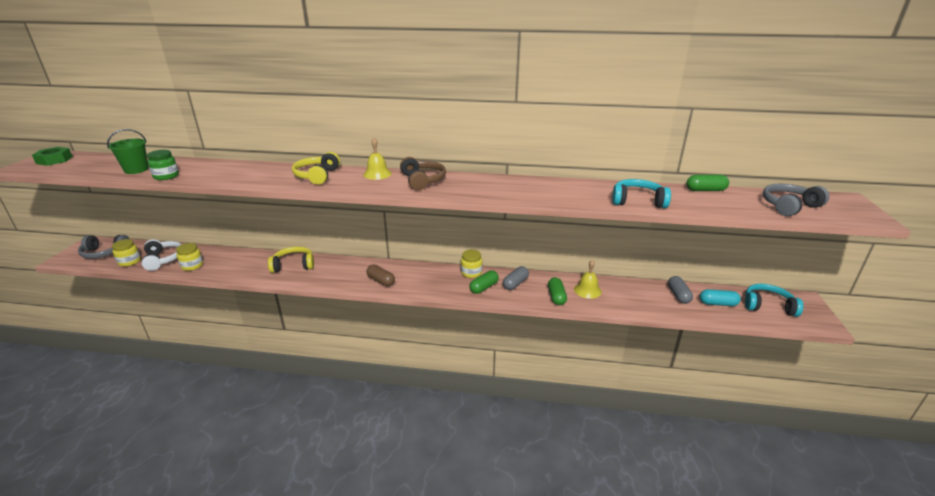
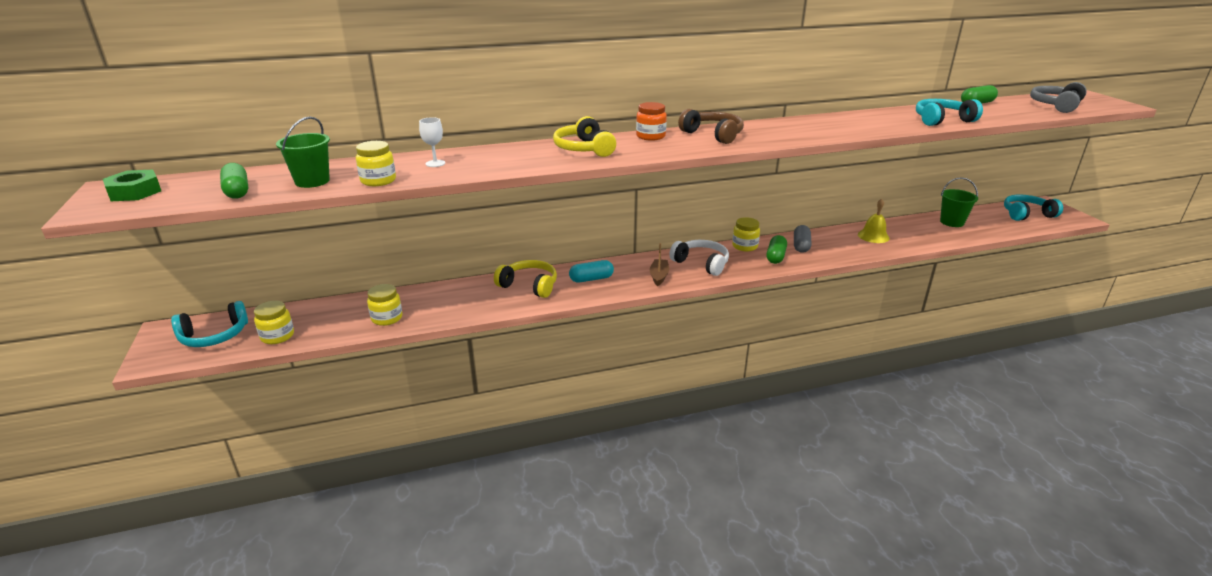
camera: 25 degrees left, 0 degrees up
(104, 253) = (214, 336): grey headphones -> turquoise headphones
(163, 259) = (329, 321): white headphones -> white headphones (701, 263)
(166, 176) = (378, 181): green jar -> yellow jar
(216, 170) = (435, 163): none -> white goblet
(293, 265) = (529, 285): yellow headphones -> yellow headphones turned 60 degrees clockwise
(377, 174) = (650, 136): yellow bell -> orange jar
(381, 281) = (659, 276): brown capsule -> brown boat
(556, 297) = (853, 248): green capsule -> green capsule (237, 191)
(678, 295) = (952, 222): grey capsule -> green bucket
(718, 303) = (989, 221): turquoise capsule -> turquoise capsule (591, 279)

